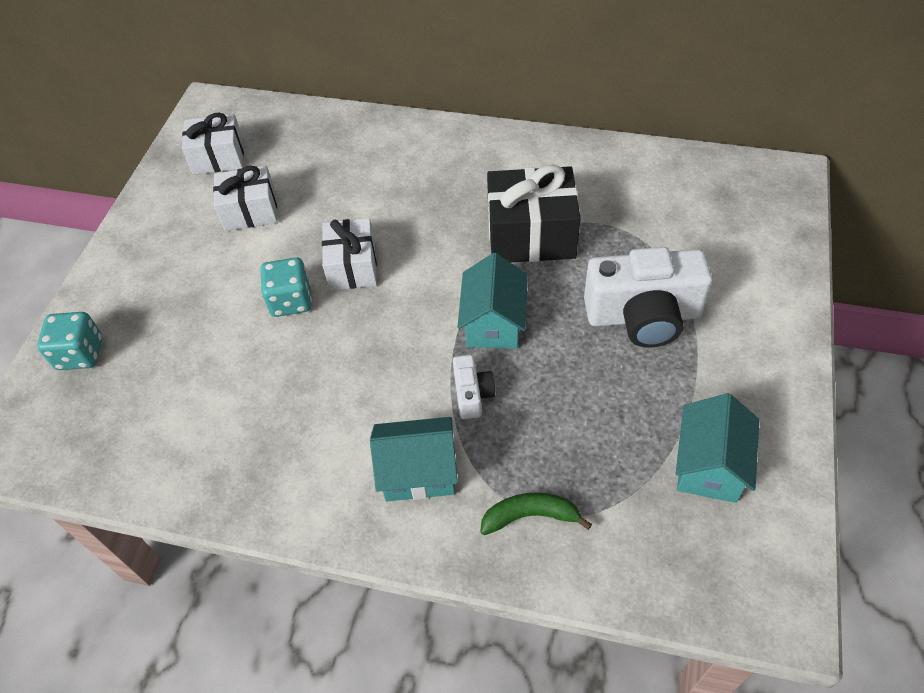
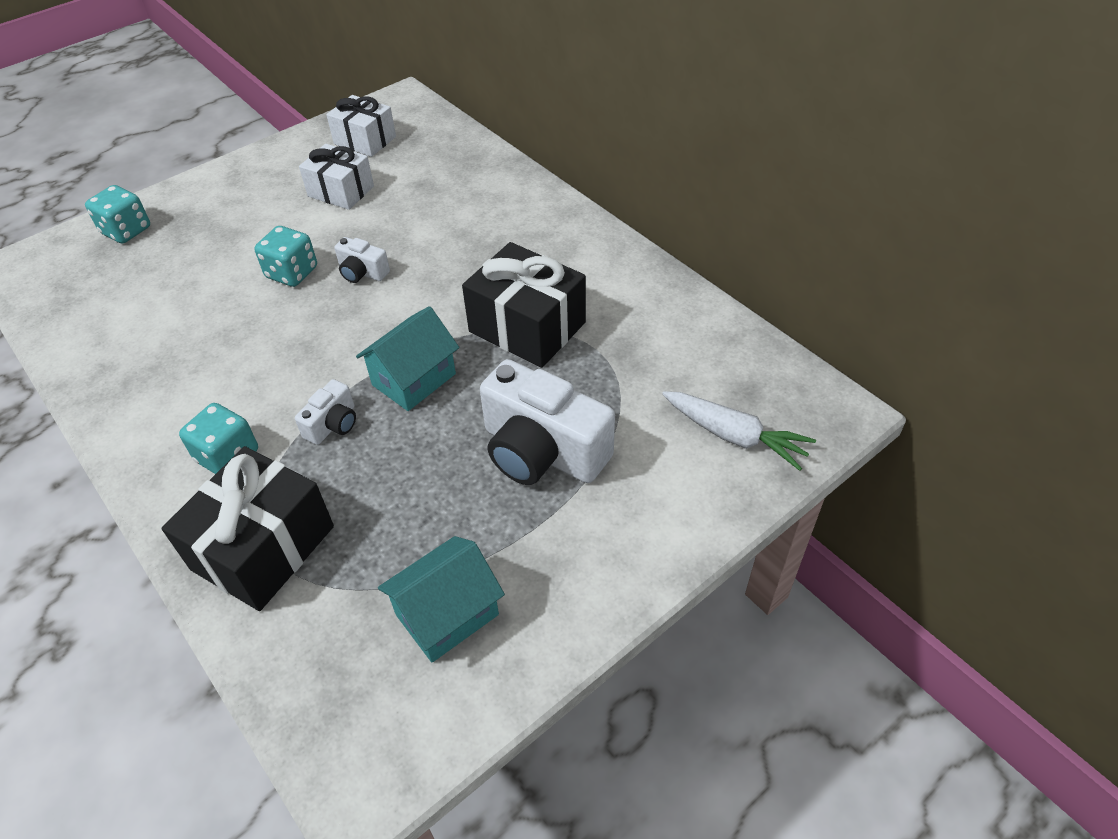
camera: 35 degrees right, 5 degrees down
(352, 267) = (362, 272): white gift -> white camera
(418, 472) = (228, 456): turquoise house -> turquoise dice
(530, 516) = (263, 547): green banana -> black gift
(748, 228) = (734, 436): none -> white carrot

